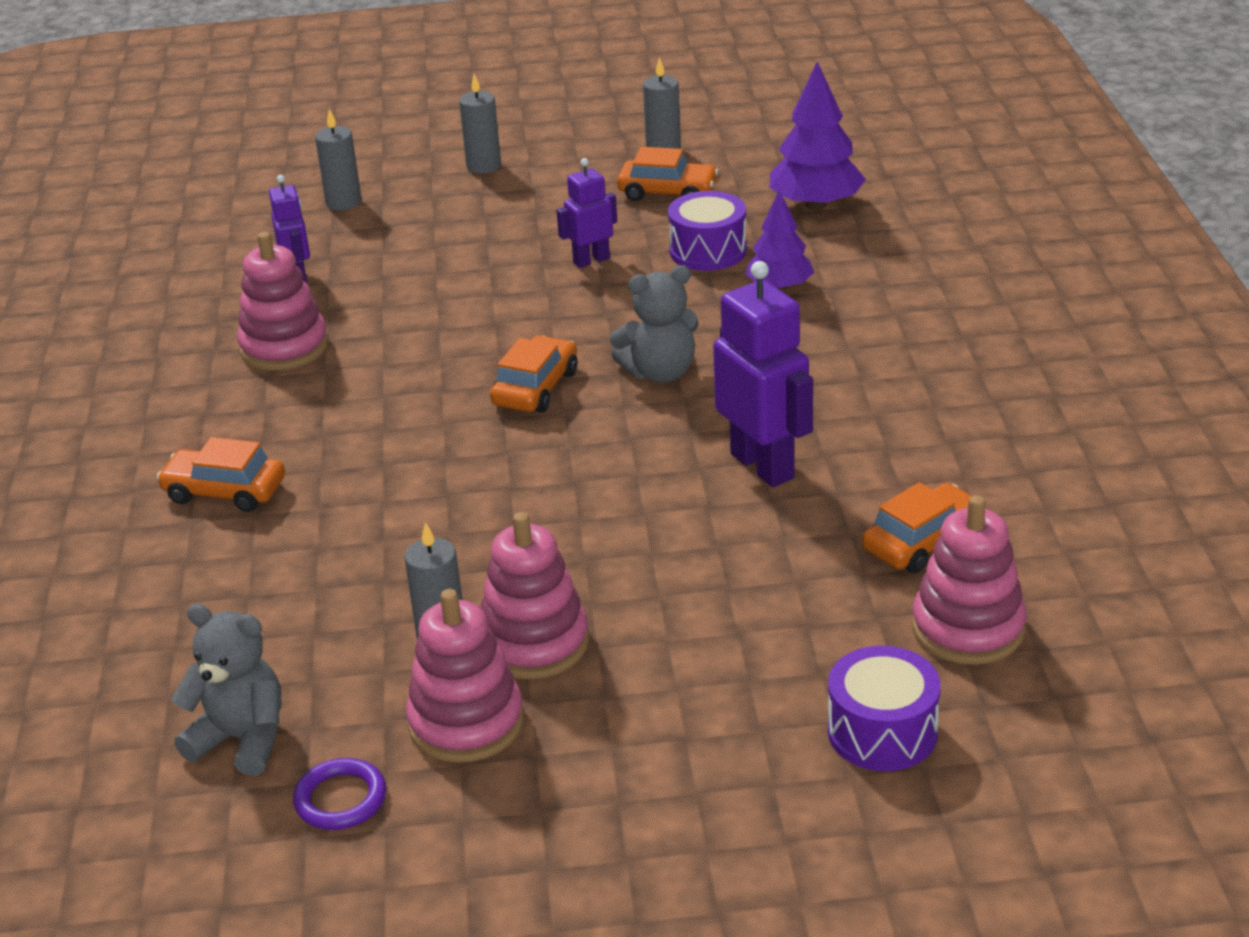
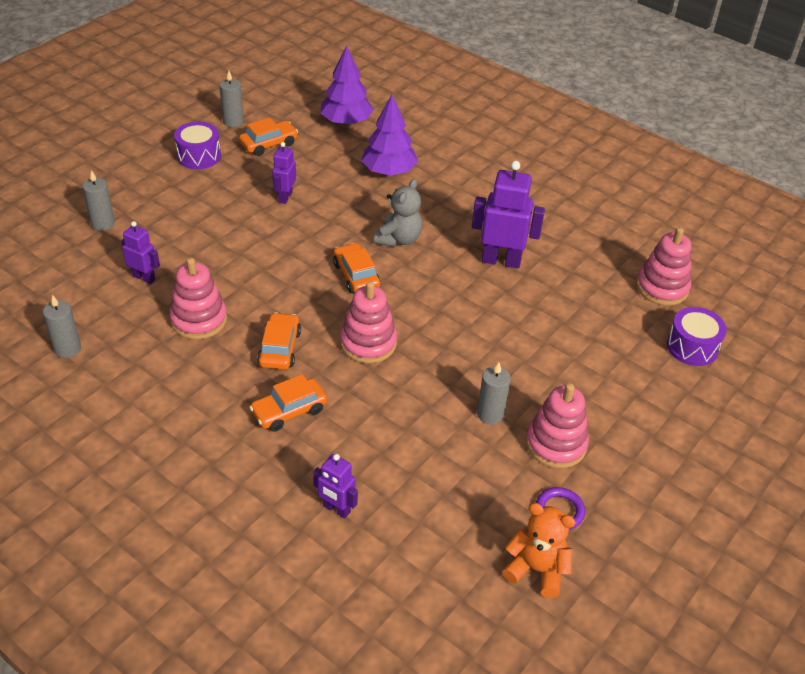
camera: 50 degrees left, 10 degrees up
(108, 621) = (336, 509): none -> purple robot
(205, 841) = (536, 569): none -> orange teddy bear
(242, 739) = (482, 517): grey teddy bear -> none
(484, 166) = (151, 168): grey candle -> grey candle (67, 349)
(534, 643) = (530, 393): pink stacking toy -> pink stacking toy (368, 343)
(708, 251) = (332, 167): purple drum -> purple drum (199, 156)
(779, 287) = (389, 171): purple tree -> purple tree, size x1.50
(922, 541) = (600, 261): orange car -> orange car (279, 348)

